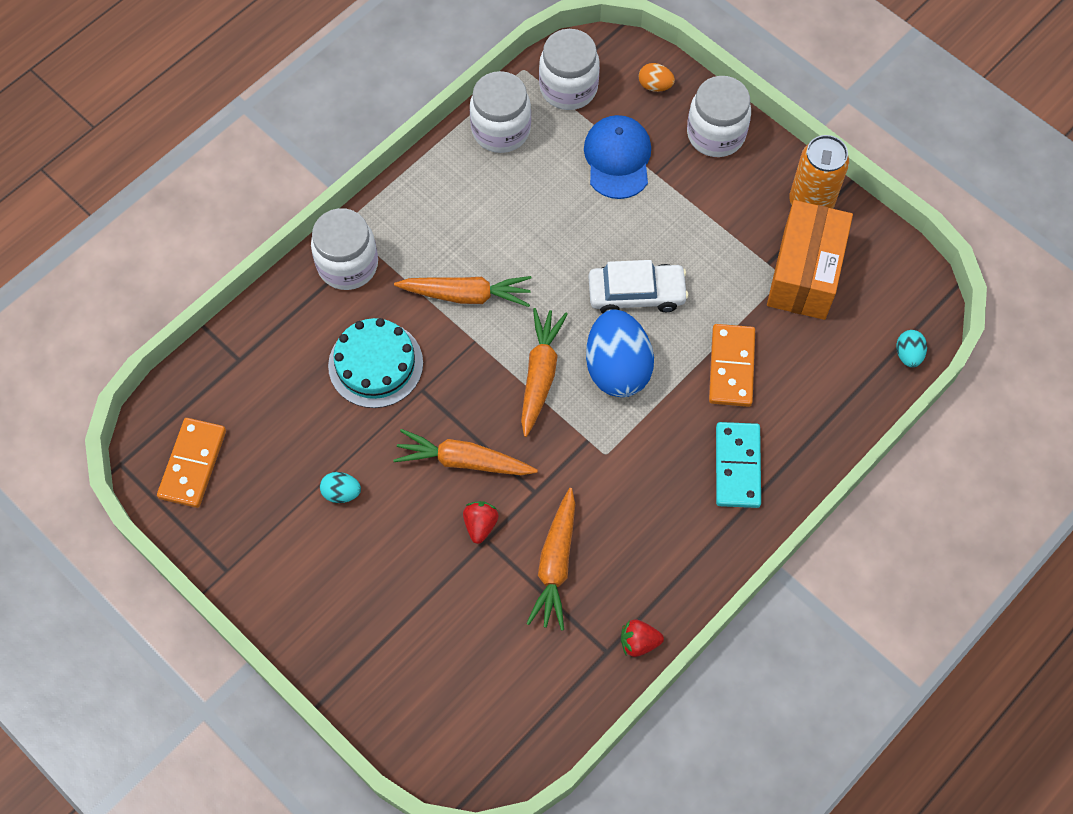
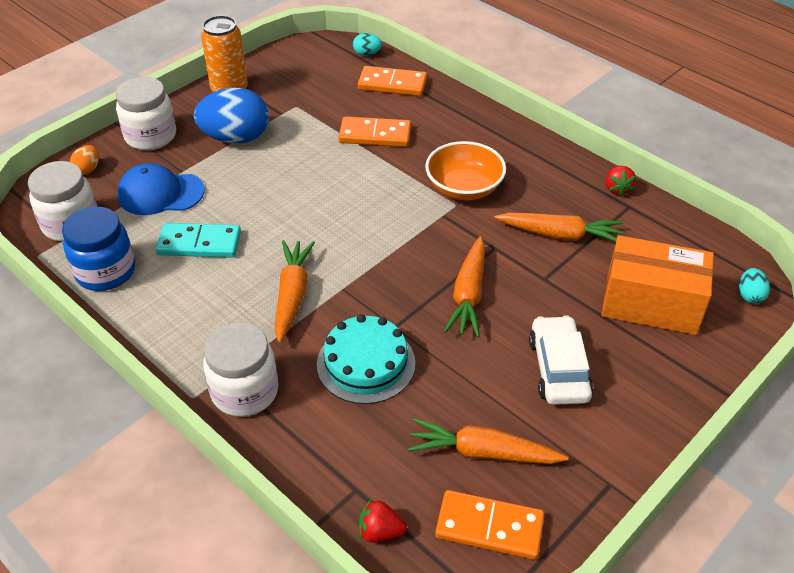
camera: 90 degrees left, 20 degrees down
(341, 493) = (510, 386): turquoise egg -> turquoise egg (750, 295)
(480, 525) = (530, 282): red strawberry -> red strawberry (380, 532)
(501, 130) = (106, 272): white jar -> blue jar
(540, 374) = (380, 244): orange carrot -> orange carrot (483, 452)
(617, 368) = (374, 197): blue egg -> blue egg (236, 138)
(635, 464) = (464, 188): none -> orange bowl
(636, 294) = (302, 184): white car -> white car (558, 369)
(737, 466) = (461, 134): turquoise domino -> turquoise domino (199, 243)
(804, 273) = (294, 96): orange box -> orange box (651, 304)
(840, 386) = (392, 84): none -> orange domino

